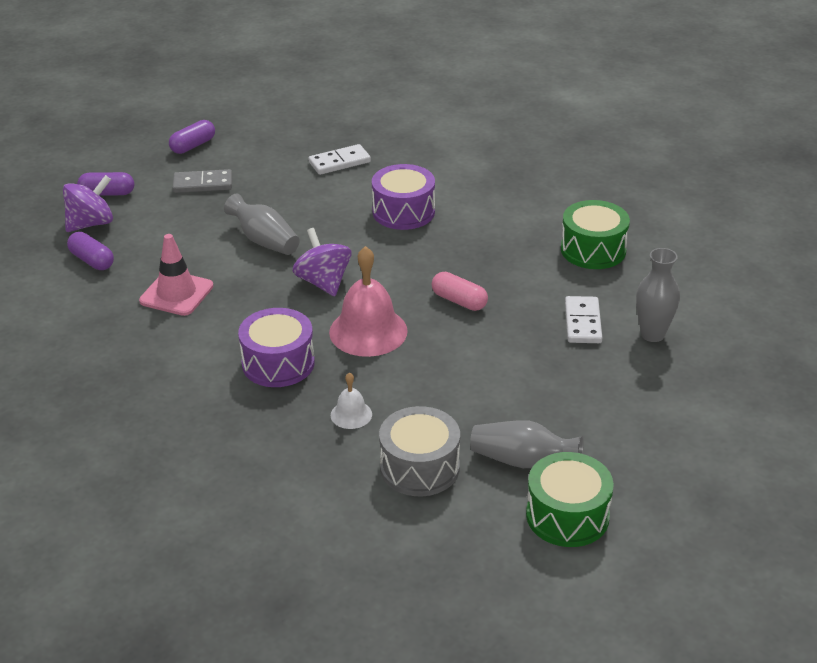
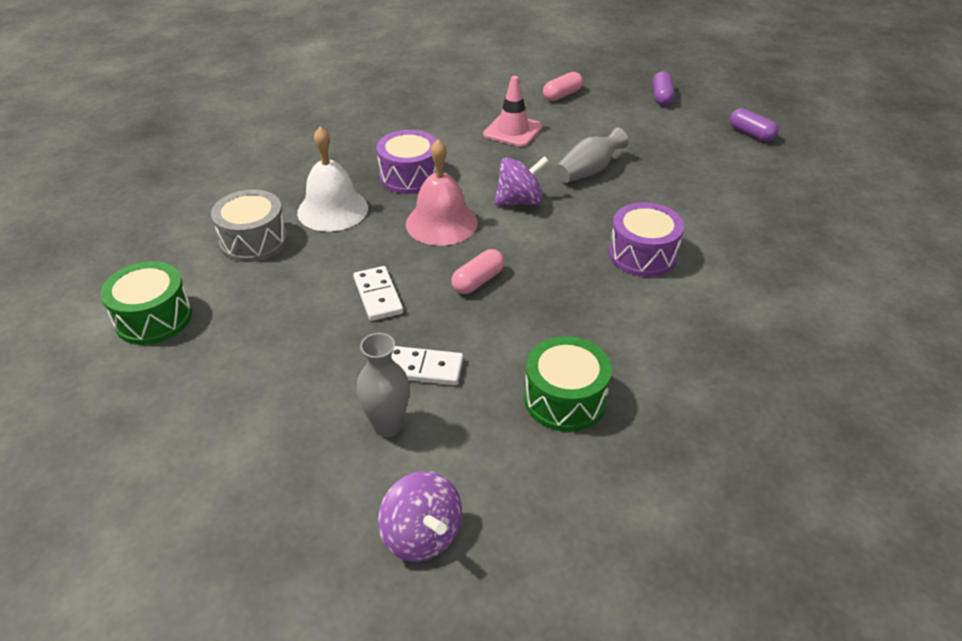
camera: 95 degrees right, 5 degrees up
(91, 223) = (615, 92): purple spinning top -> purple spinning top (422, 535)
(92, 260) = (562, 95): purple capsule -> pink capsule
(203, 184) = (683, 140): grey domino -> none
(339, 162) = (737, 217): white domino -> white domino (378, 296)
(351, 414) = (332, 210): white bell -> white bell, size x2.02
(523, 461) = (233, 299): grey vase -> none

